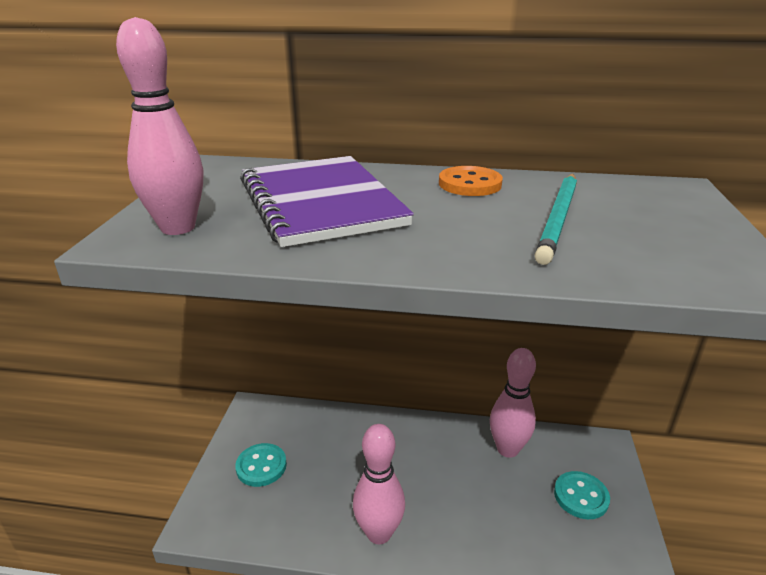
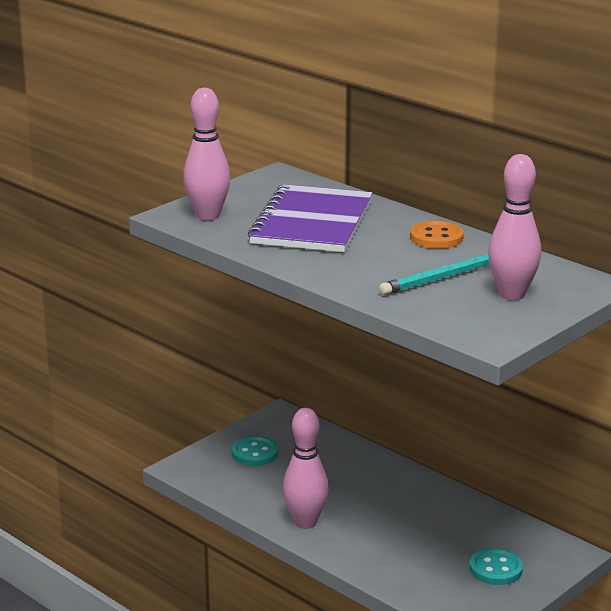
camera: 35 degrees right, 5 degrees down
(507, 449) = (472, 520): pink bowling pin -> pink bowling pin (512, 294)

